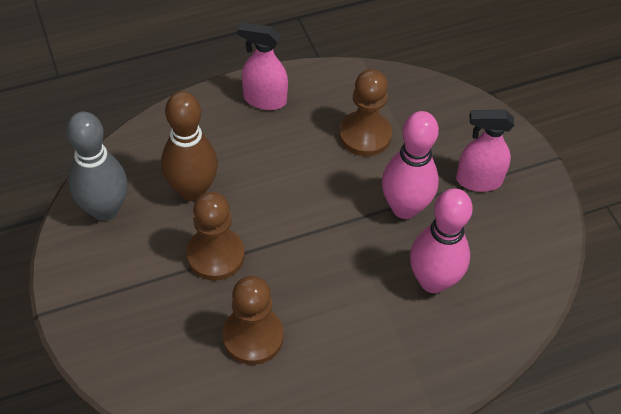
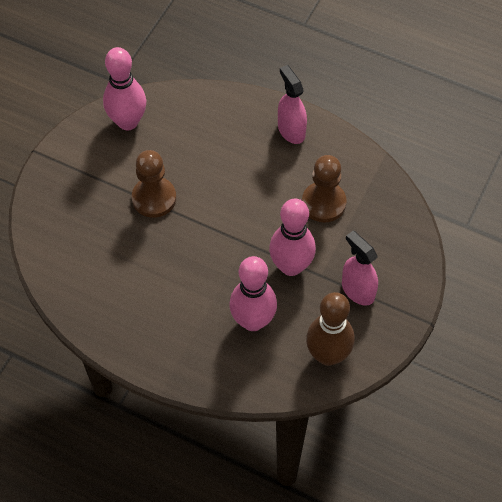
camera: 50 degrees right, 5 degrees up
(105, 209) = (128, 122): grey bowling pin -> pink bowling pin
(192, 190) = (185, 150): brown bowling pin -> brown bowling pin (328, 355)
(253, 336) = (120, 259): brown pawn -> none

